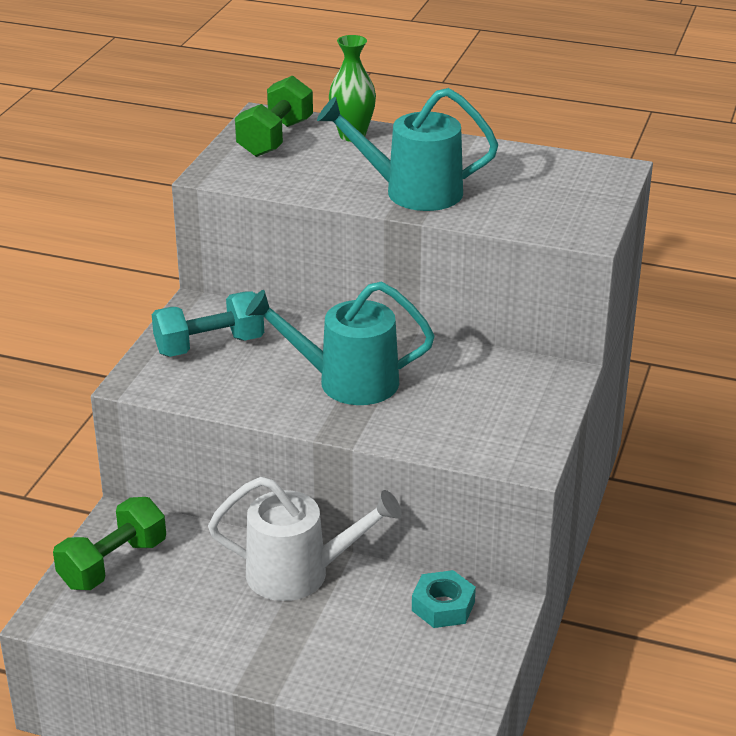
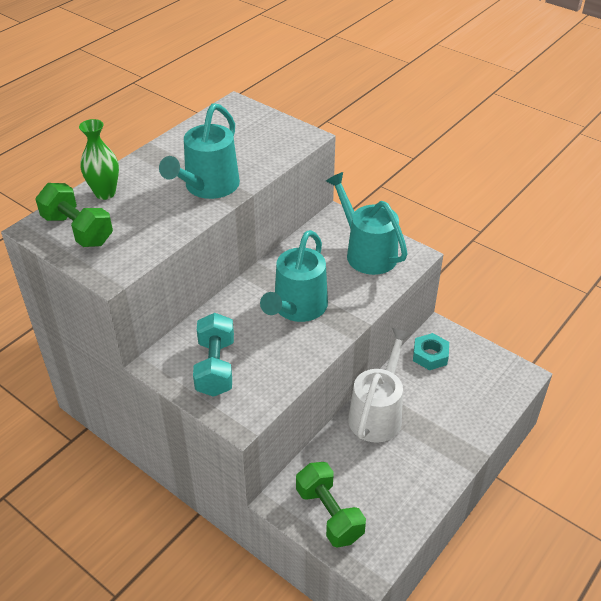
camera: 70 degrees left, 10 degrees up
(502, 416) = (366, 252): none -> turquoise watering can

